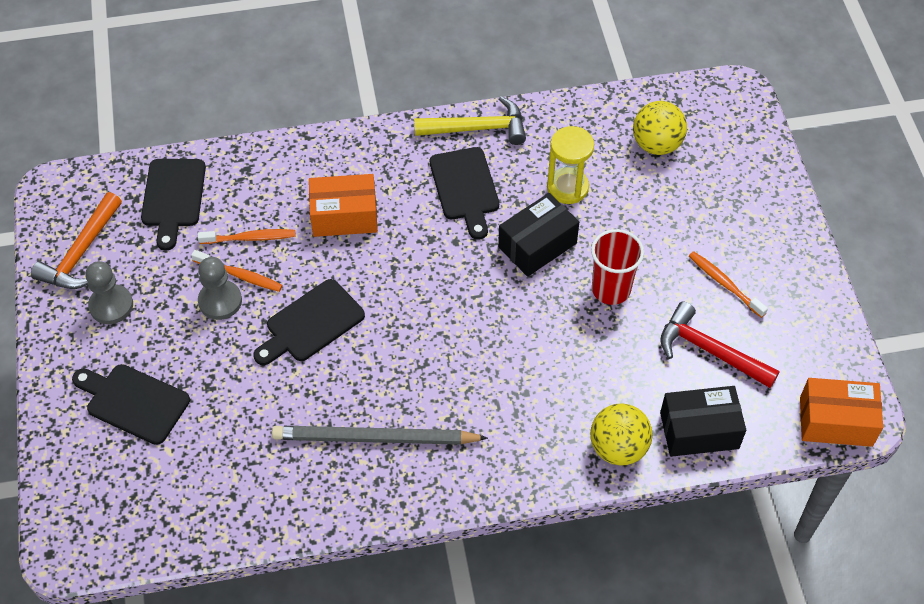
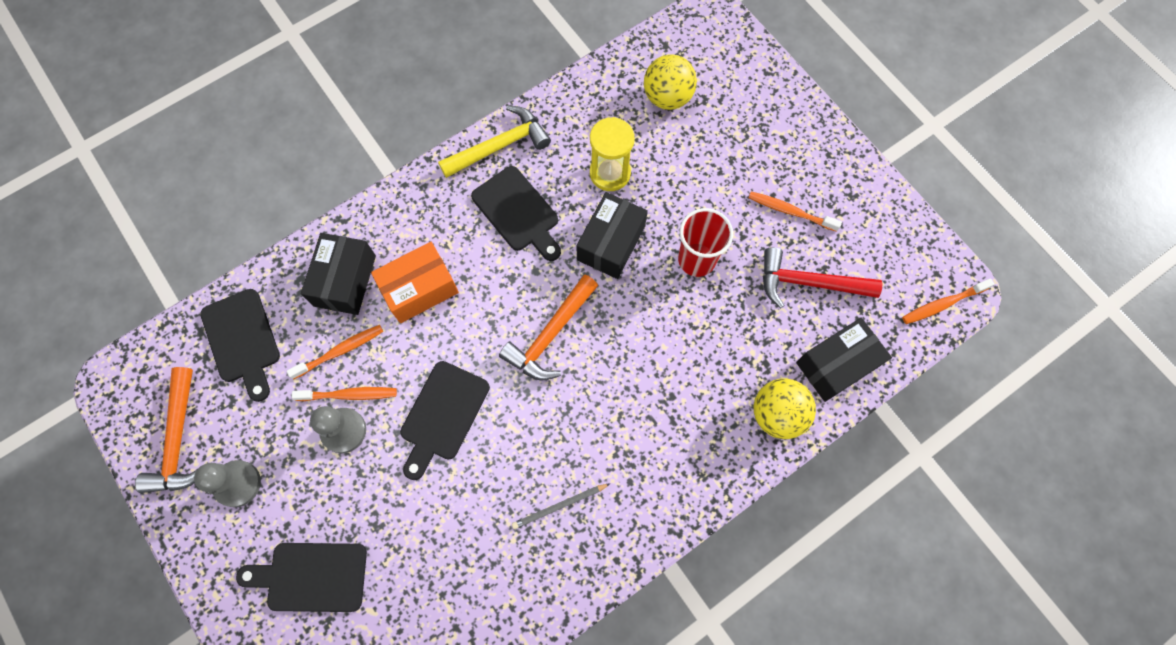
camera: 25 degrees left, 15 degrees up
(284, 185) = (345, 280): none -> black box
(374, 438) = (559, 506): grey pencil -> grey pencil, size x0.49
(441, 298) = (550, 335): none -> orange hammer
(835, 421) = (942, 304): orange box -> orange toothbrush

